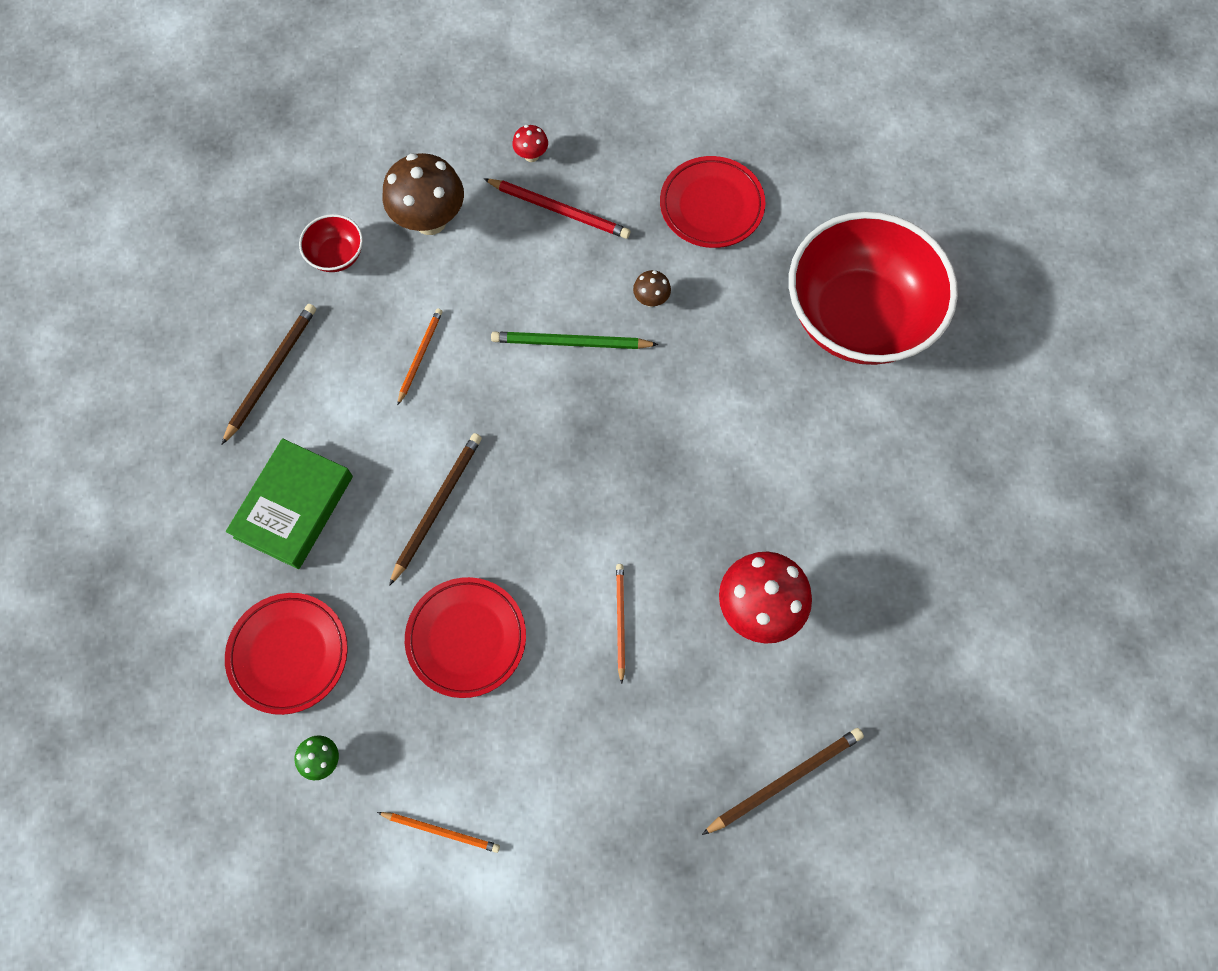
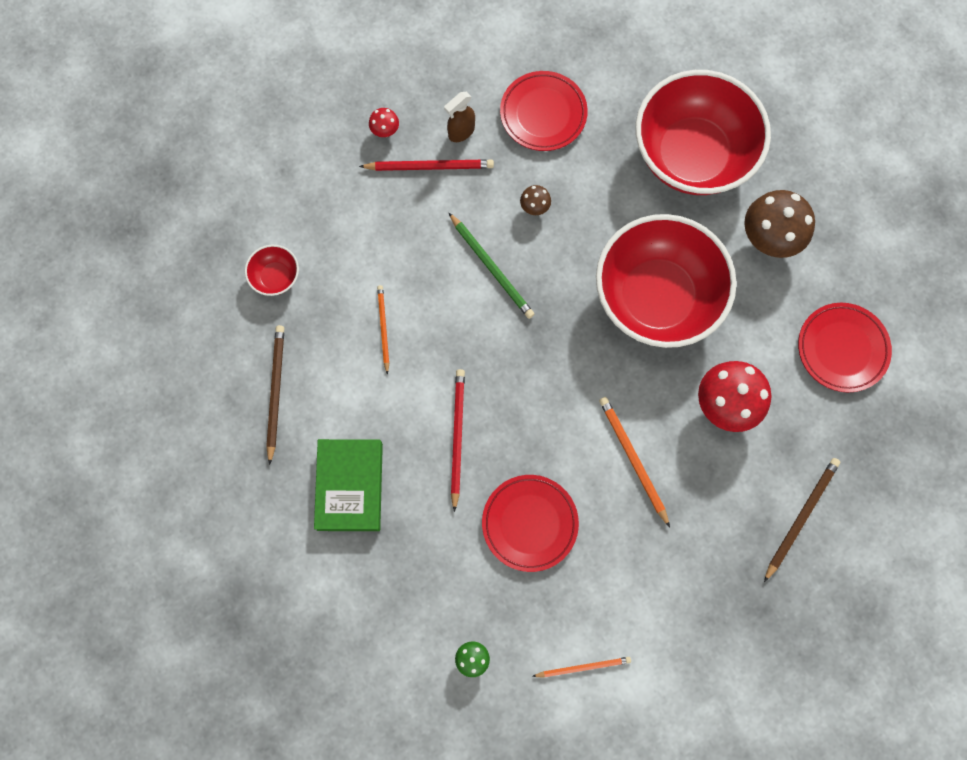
camera: 25 degrees left, 5 degrees up
(289, 654) = (406, 596): red plate -> red plate (842, 349)
(430, 220) = (334, 217): brown mushroom -> brown mushroom (768, 239)
(437, 506) = (457, 436): brown pencil -> red pencil
(570, 343) = (491, 268): green pencil -> green pencil turned 105 degrees counterclockwise
(612, 188) = (461, 132): none -> brown spray bottle
(620, 620) = (633, 459): orange pencil -> orange pencil, size x1.51
(739, 453) = (656, 297): none -> red bowl

